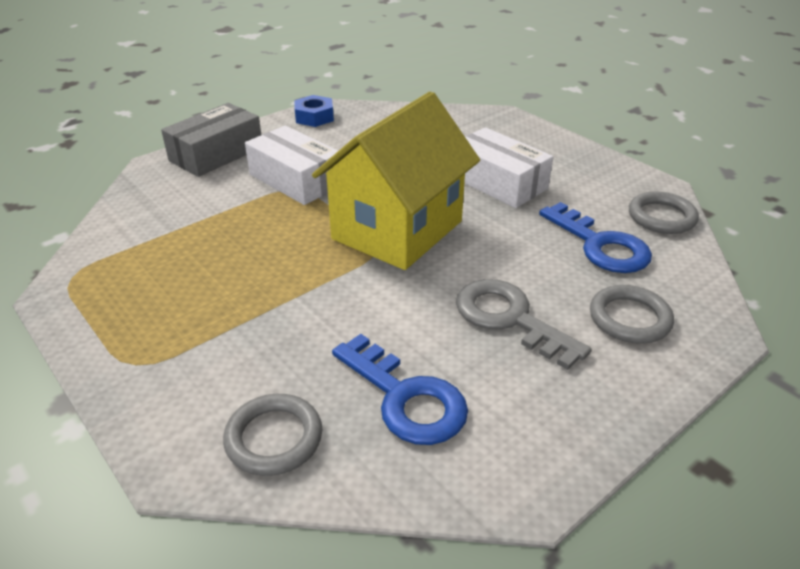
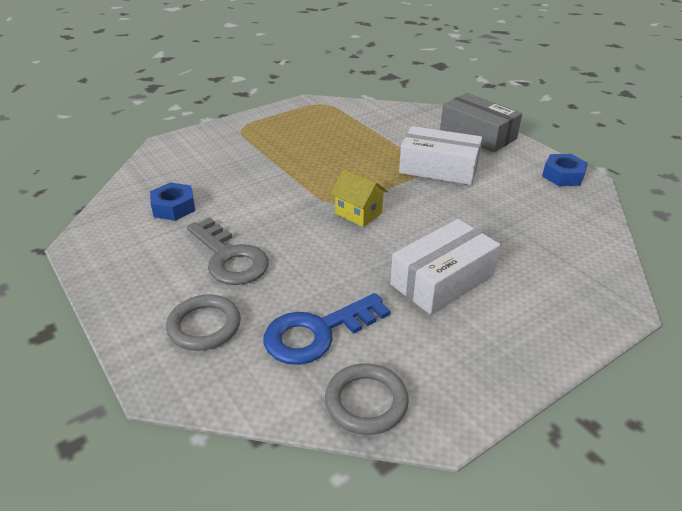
camera: 95 degrees right, 0 degrees up
(274, 438) = (168, 166): grey ring -> none
(296, 180) = (438, 168): white box -> white box turned 60 degrees clockwise
(397, 230) = (358, 213): yellow house -> yellow house, size x0.42
(406, 398) = (174, 207): blue key -> blue nut
(509, 318) = (229, 258): grey key -> grey key turned 90 degrees clockwise

